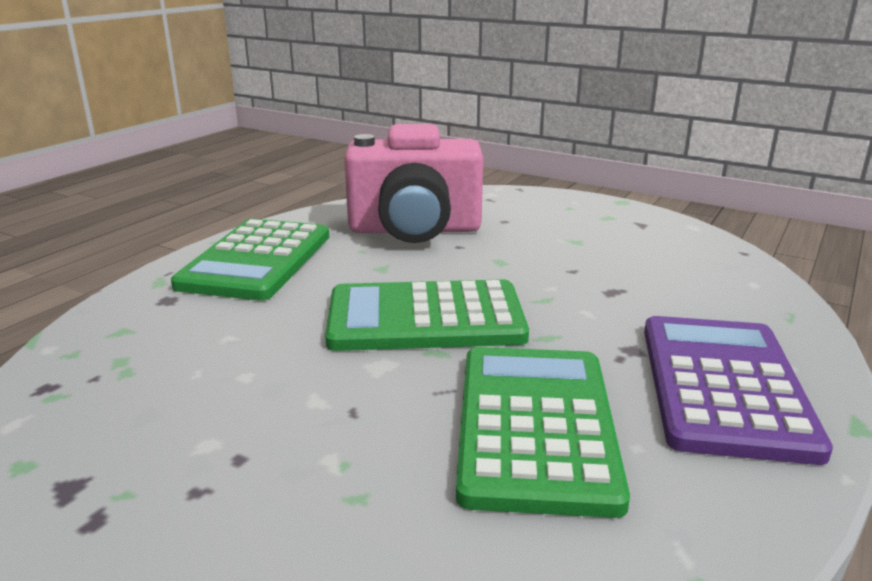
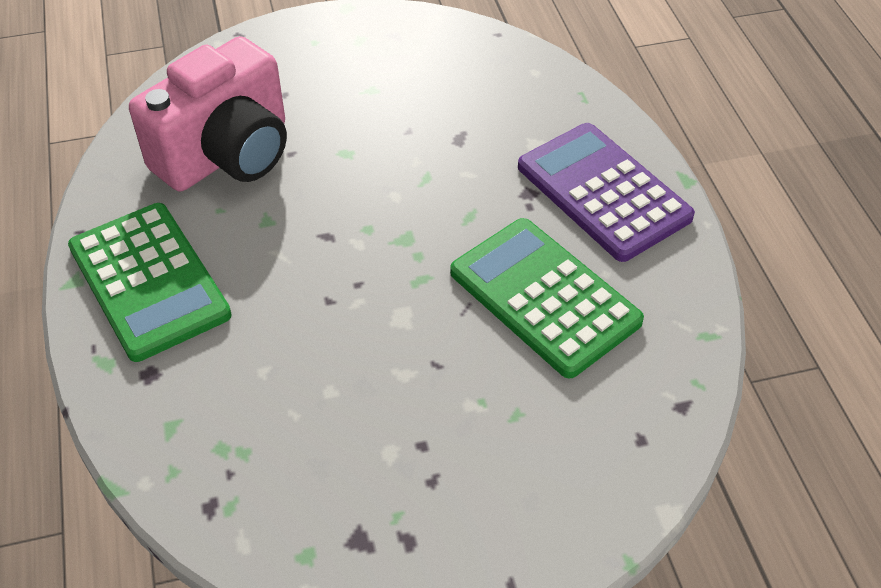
camera: 45 degrees left, 25 degrees up
(425, 318) = (373, 253): green calculator -> none

